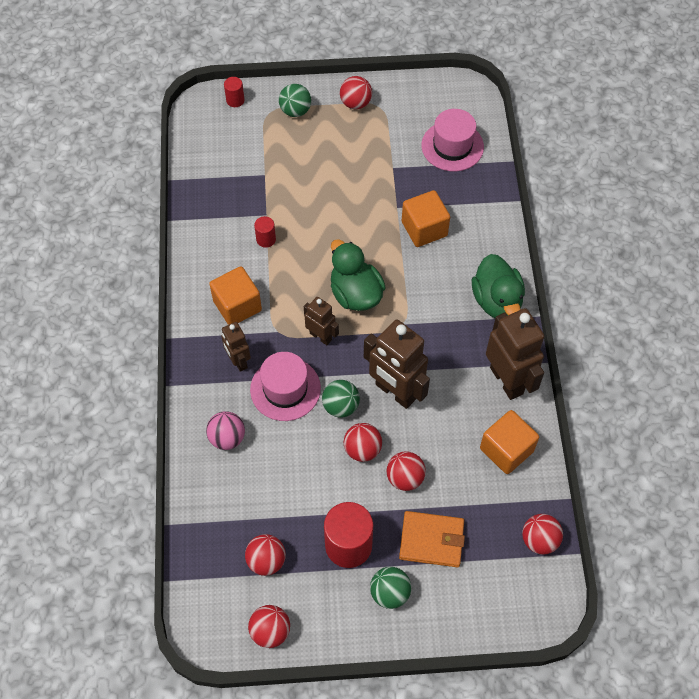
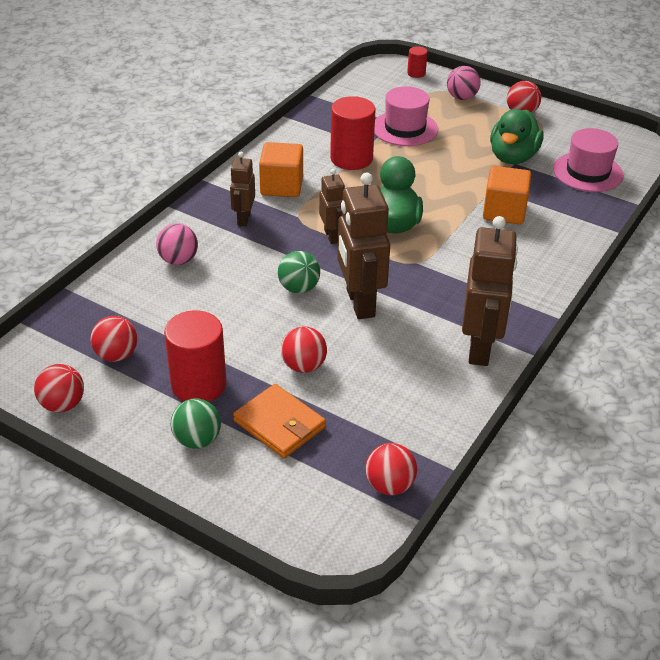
camera: 35 degrees right, 20 degrees down
(266, 239) = (351, 158): red cylinder -> red cylinder, size x2.08
(285, 389) = (263, 254): pink hat -> pink hat (405, 128)
(295, 111) = (461, 97): green ball -> pink ball
(362, 449) = (286, 326): red ball -> none
(497, 301) = (527, 289): green duck -> green duck (513, 157)
(506, 450) = (426, 398): orange cube -> none

